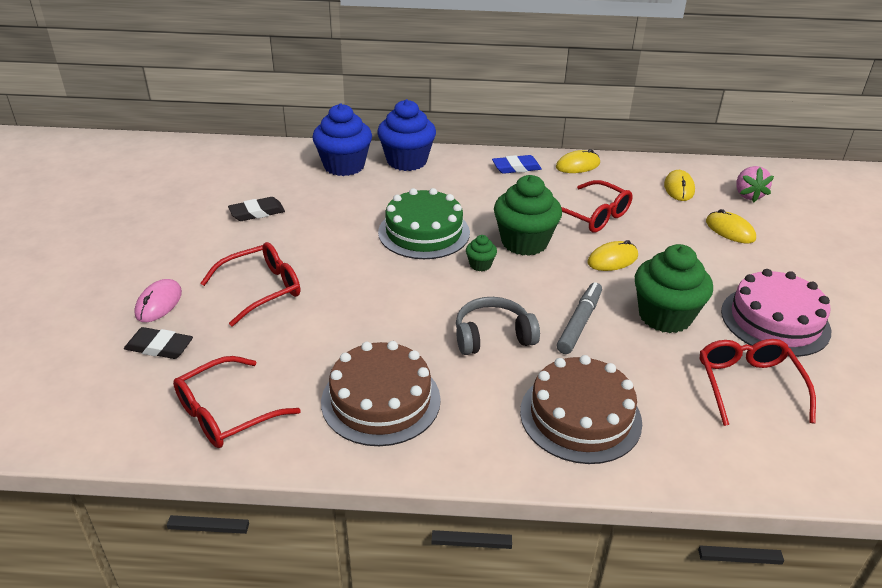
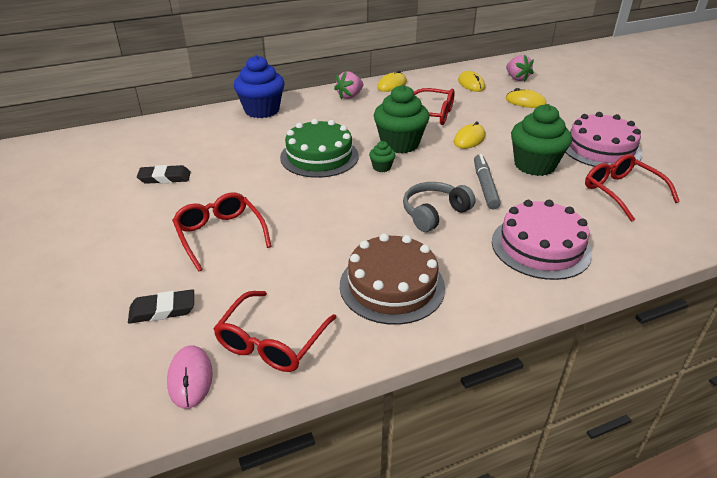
camera: 25 degrees left, 0 degrees up
(159, 303) = (131, 274): pink mouse -> pink mouse (190, 378)
(257, 212) = (165, 178): black eraser -> black eraser turned 45 degrees clockwise
(262, 289) = (220, 235): red glasses -> red glasses turned 60 degrees counterclockwise
(344, 166) = (212, 125): blue cupcake -> none
(516, 167) = (350, 96): blue eraser -> pink strawberry
(580, 416) = (540, 247): brown cake -> pink cake

